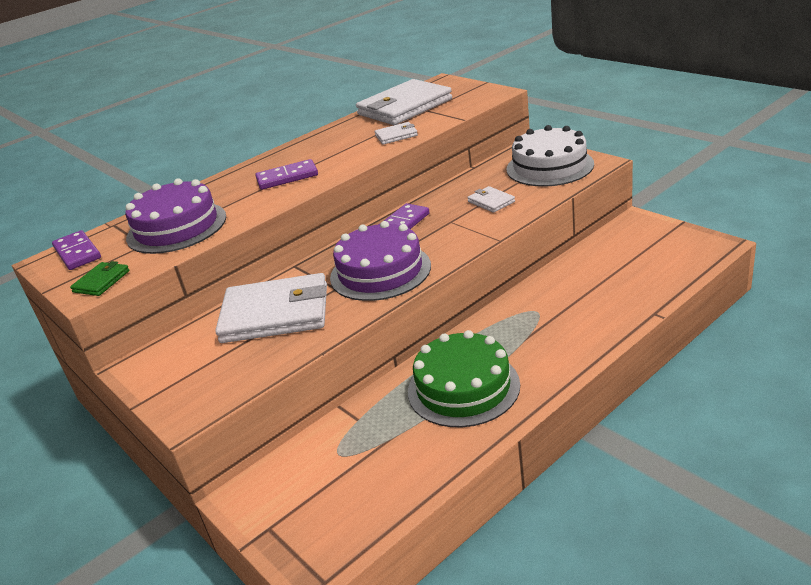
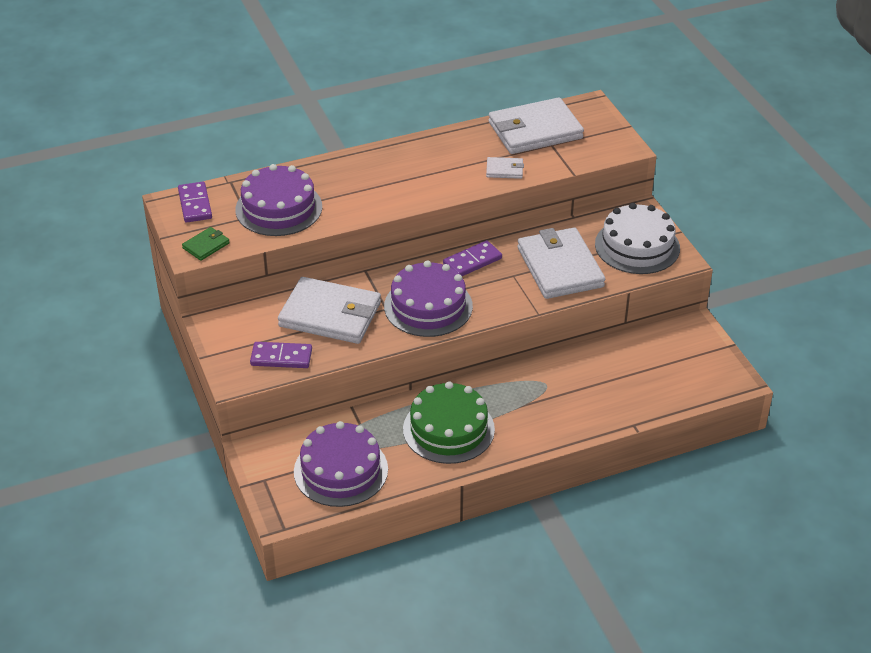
camera: 15 degrees right, 10 degrees up
(287, 177) = (388, 185): purple domino -> purple domino (281, 357)
(362, 479) = (341, 470): none -> purple cake
(491, 202) = (560, 267): white wallet -> white wallet, size x2.27

